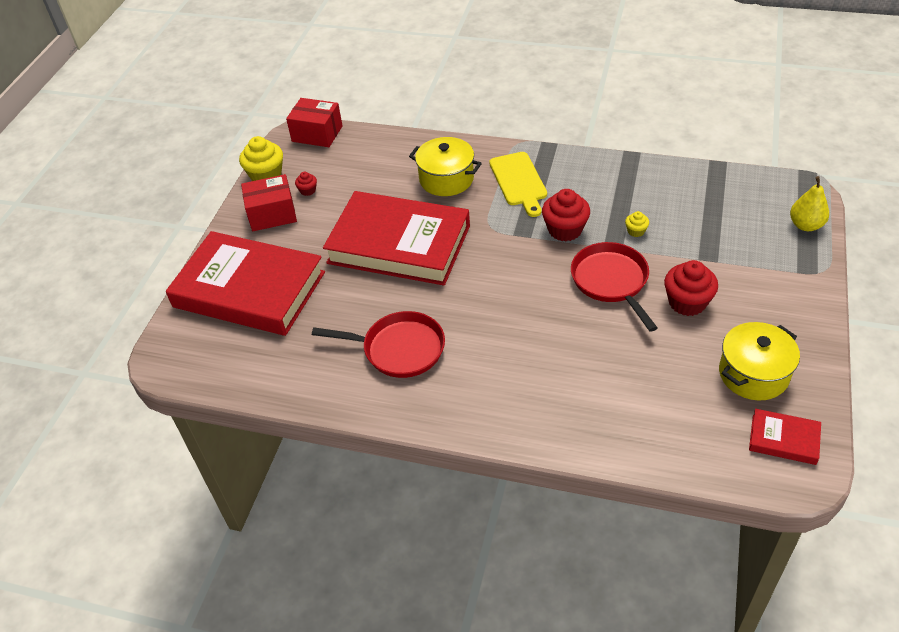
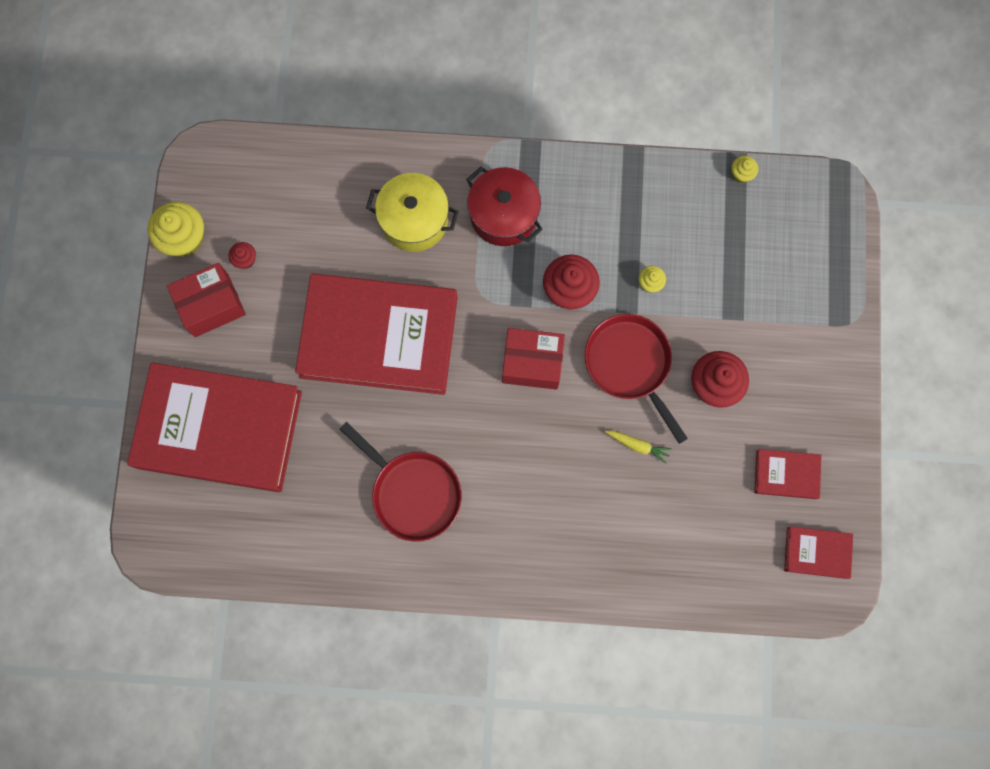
camera: 15 degrees left, 30 degrees up
(317, 134) = (229, 154): red box -> red box (532, 363)
(399, 349) = (412, 492): red pan -> red pan turned 45 degrees clockwise
(519, 181) = (503, 215): yellow cutting board -> red pot
(611, 337) = (637, 445): none -> yellow carrot
(721, 173) = (741, 174): none -> yellow cupcake
(753, 374) = (786, 474): yellow pot -> red book
(805, 225) = (837, 251): yellow pear -> none

